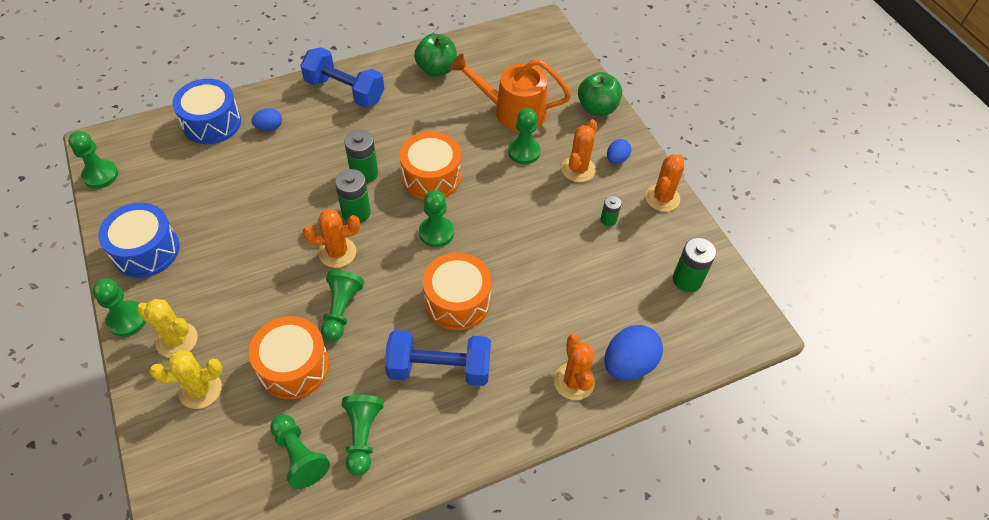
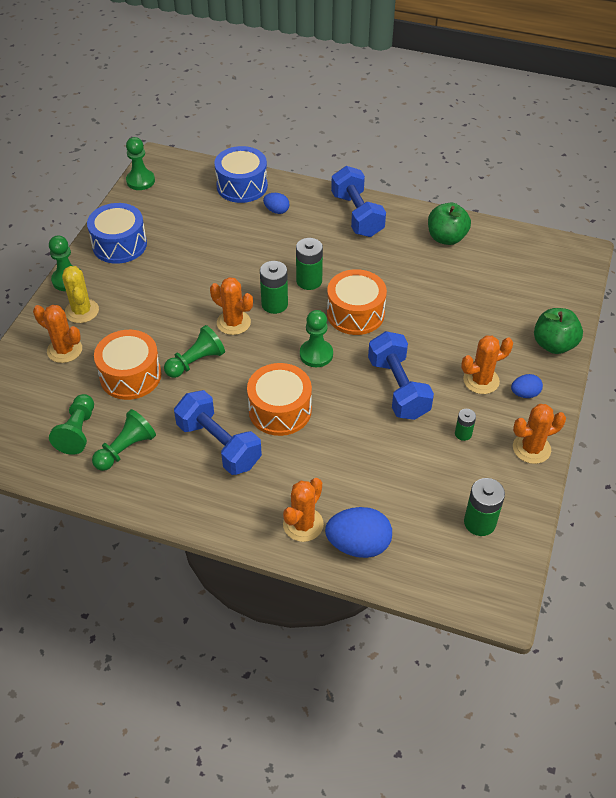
camera: 45 degrees right, 5 degrees down
(200, 389) = (64, 350): yellow cactus -> orange cactus
(513, 111) = (475, 304): orange watering can -> none
(524, 152) = (449, 340): green pawn -> none
(527, 217) = (398, 388): none -> blue dumbbell

